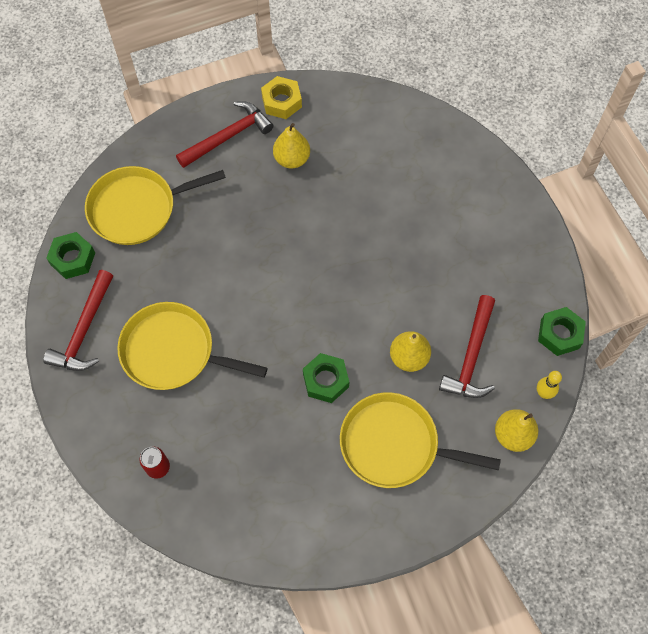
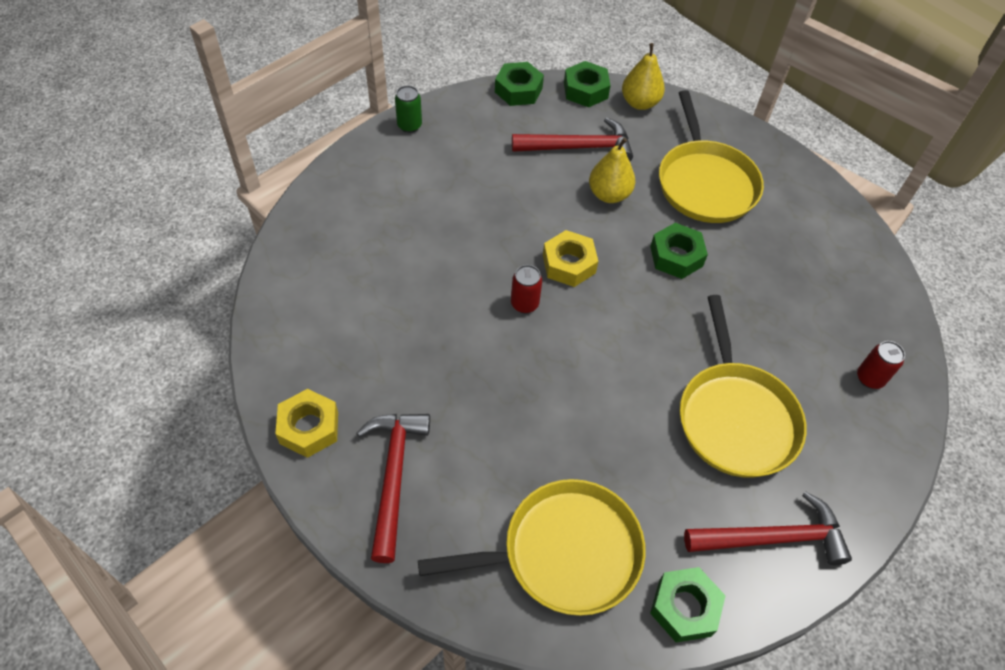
camera: 115 degrees left, 10 degrees down
(137, 209) = (564, 552): yellow pan -> yellow pan turned 60 degrees counterclockwise
(228, 136) = (394, 476): red hammer -> red hammer turned 60 degrees clockwise
(292, 159) = (402, 382): yellow pear -> none
(324, 253) = (524, 304): none -> red can
(348, 297) = (569, 264): none -> yellow nut
(537, 233) = (409, 126): none -> green can
(543, 393) = (585, 90): yellow bowling pin -> green nut

